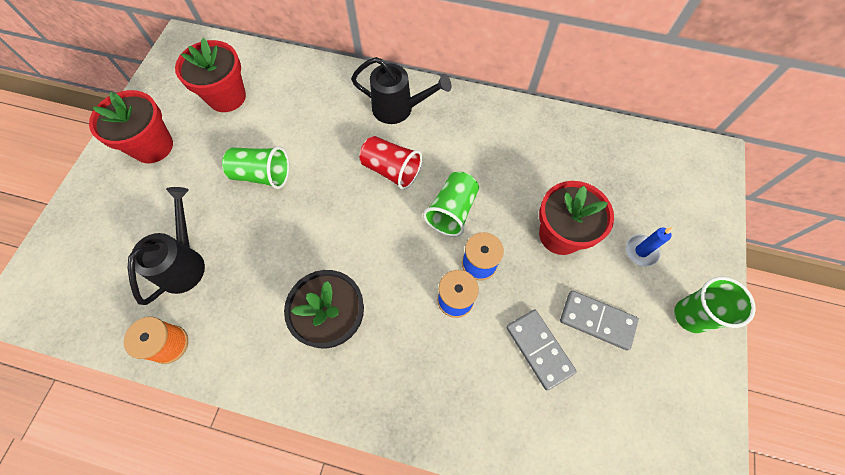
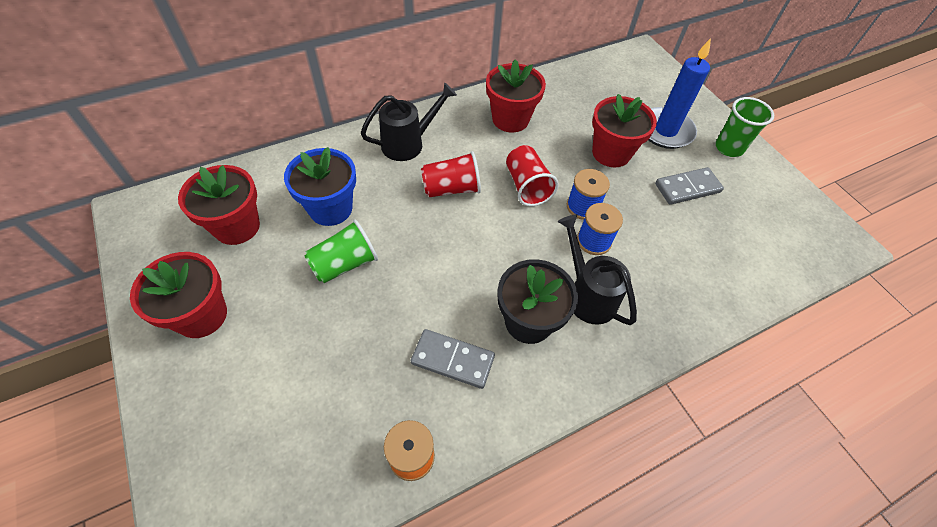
camera: 45 degrees left, 10 degrees down
(184, 262) = (349, 383): black watering can -> black watering can (587, 294)
(294, 125) = (330, 208): none -> blue flower pot
(452, 211) = (527, 186): green cup -> red cup
(503, 141) = (510, 119): none -> red flower pot
(539, 349) = (676, 230): grey domino -> grey domino (453, 360)
(641, 251) = (665, 131): blue candle -> blue candle, size x1.99

